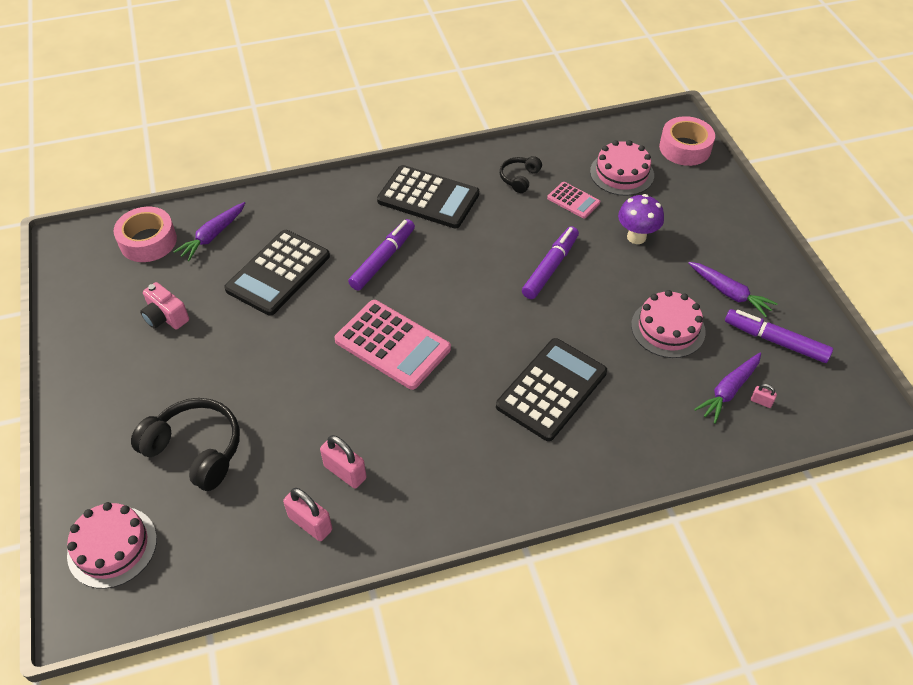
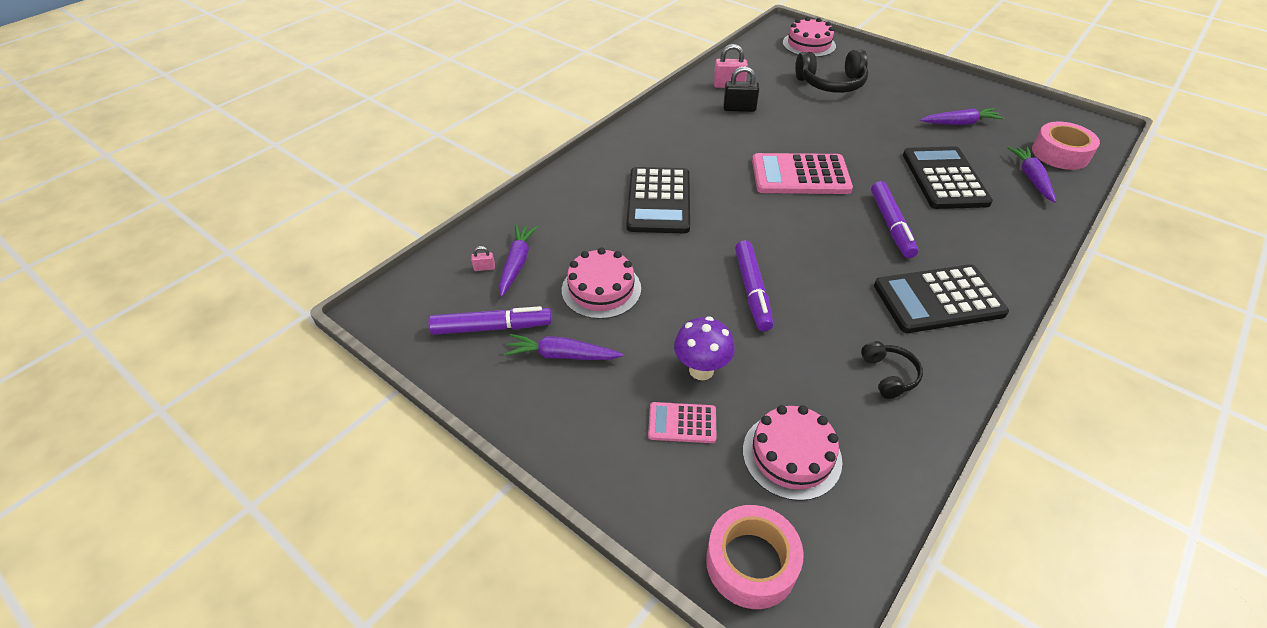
camera: 145 degrees right, 5 degrees down
(166, 317) = (960, 123): pink camera -> purple carrot
(345, 472) = (739, 108): pink padlock -> black padlock
(573, 200) = (805, 379): pink calculator -> pink calculator (682, 423)

